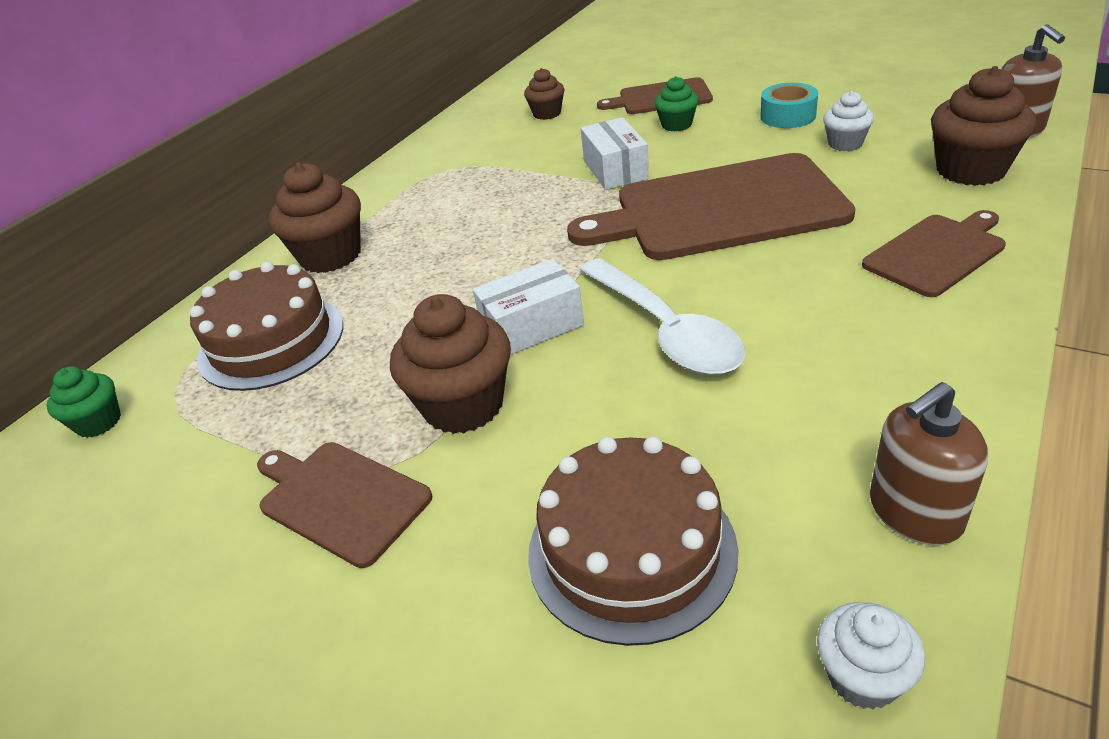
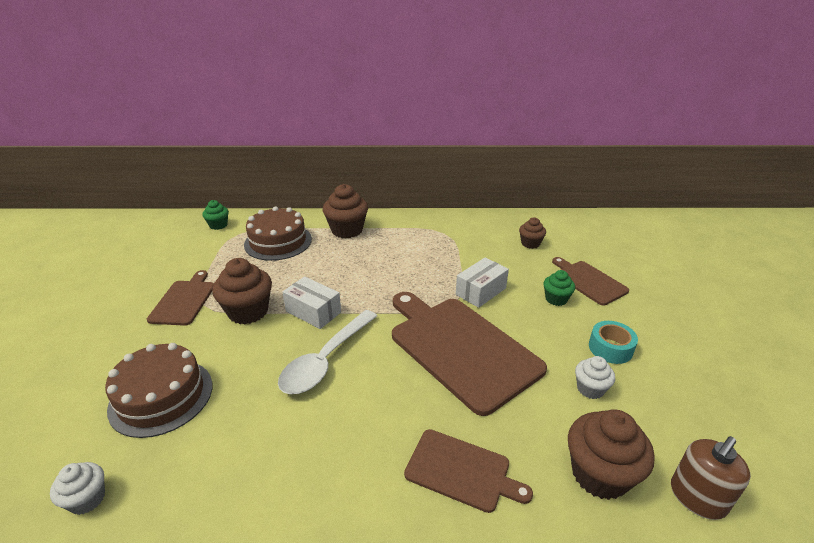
camera: 55 degrees right, 5 degrees down
(914, 512) = (196, 502): brown soap dispenser -> none

